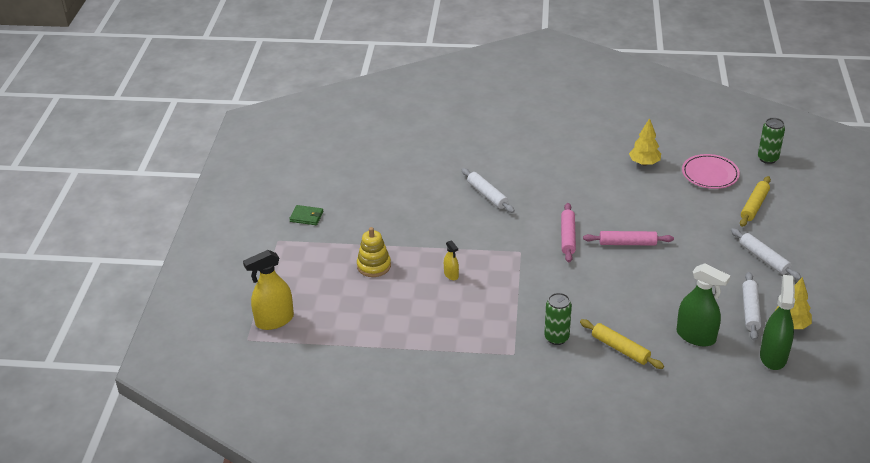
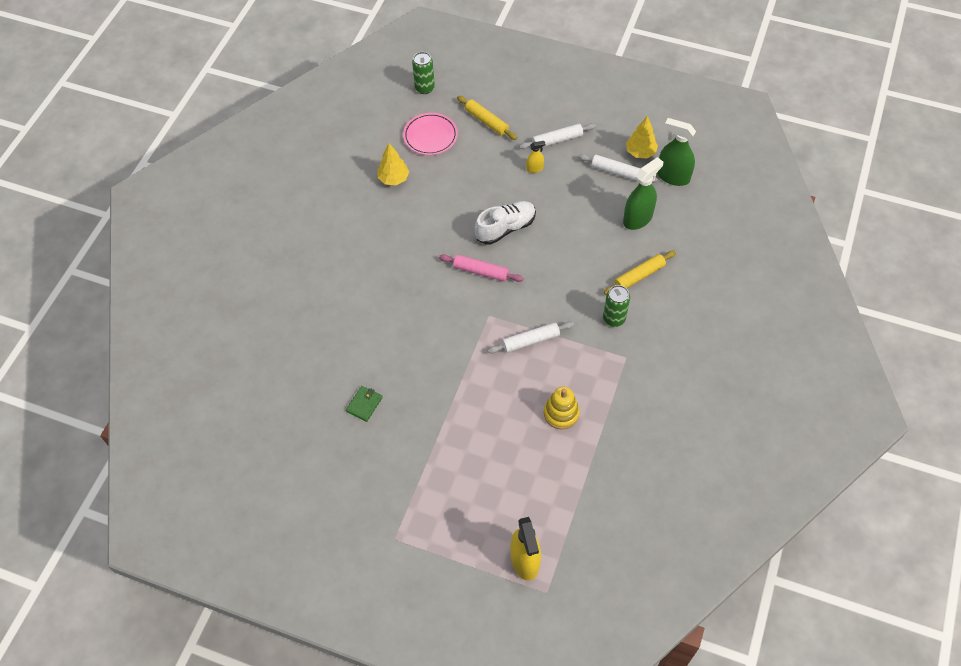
camera: 75 degrees left, 20 degrees up
(306, 217) = (364, 502): green wallet -> green wallet (364, 404)
(374, 266) = (469, 449): yellow stacking toy -> yellow stacking toy (561, 413)
(451, 275) = (504, 382): yellow spray bottle -> yellow spray bottle (534, 168)
(487, 195) = (392, 321): white rolling pin -> white rolling pin (530, 341)
(627, 243) = (505, 228): pink rolling pin -> white shoe

